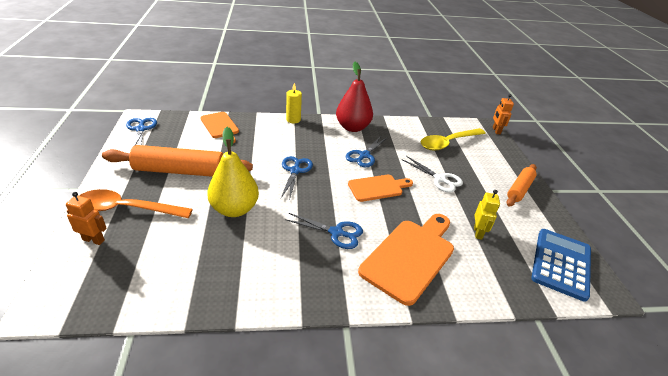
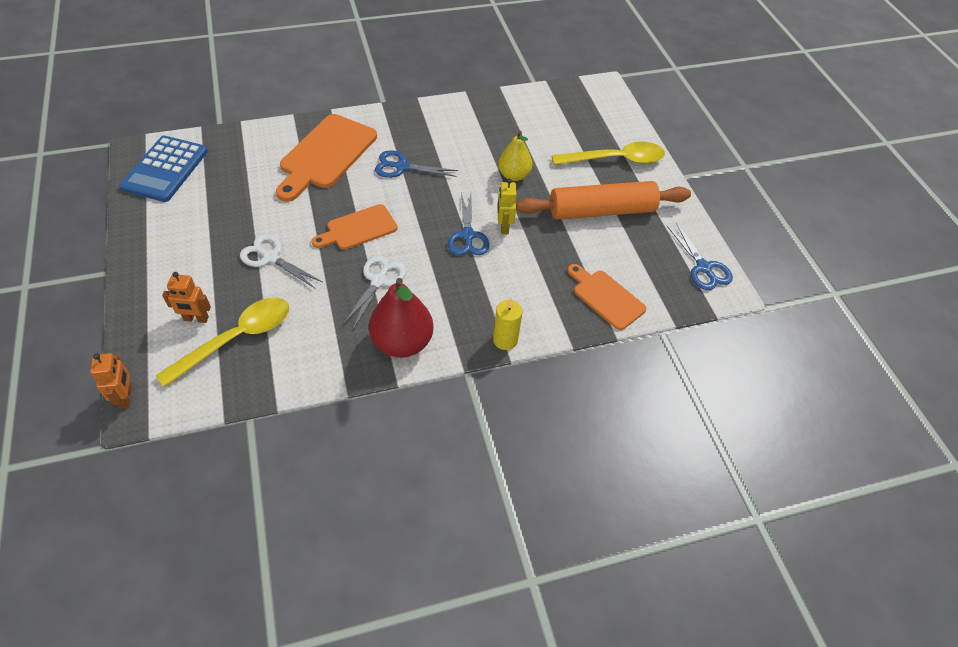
camera: 170 degrees right, 15 degrees up
(94, 240) = (616, 130): orange robot -> orange robot (196, 319)
(127, 209) = (615, 160): orange spoon -> yellow spoon
(234, 209) = (514, 175): yellow pear -> yellow pear, size x0.65
(364, 155) = (378, 281): blue scissors -> white scissors
(478, 233) = (244, 189): yellow robot -> yellow robot (504, 226)
(519, 189) = (157, 260): orange rolling pin -> none

